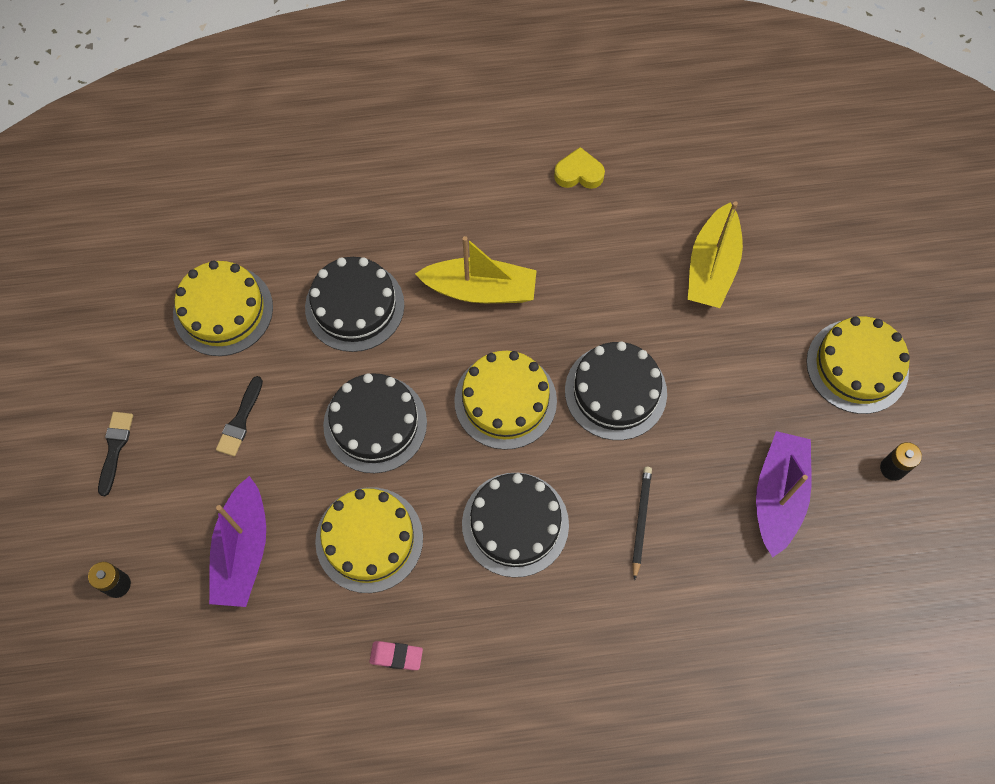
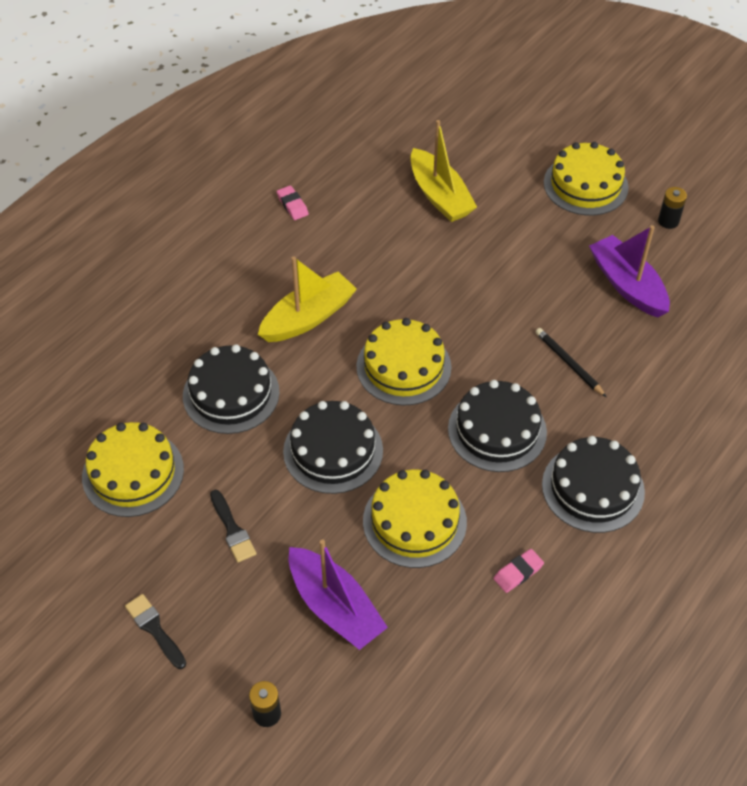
camera: 45 degrees left, 15 degrees down
(579, 173) = (292, 205): yellow heart -> pink eraser
(615, 391) = (466, 306): black cake -> black cake (593, 488)

